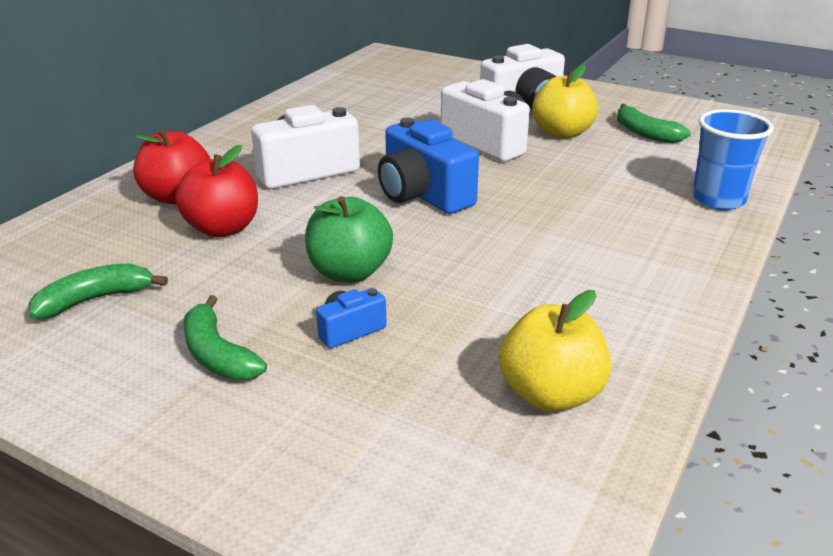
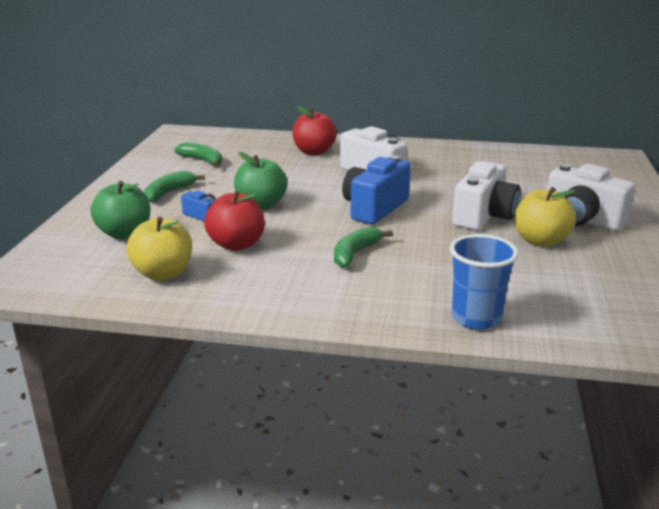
camera: 70 degrees right, 5 degrees down
(223, 228) = (287, 168): red apple -> red apple (236, 245)
(371, 425) = (125, 234): none -> green apple
(645, 133) = (589, 276): green banana -> green banana (355, 253)

